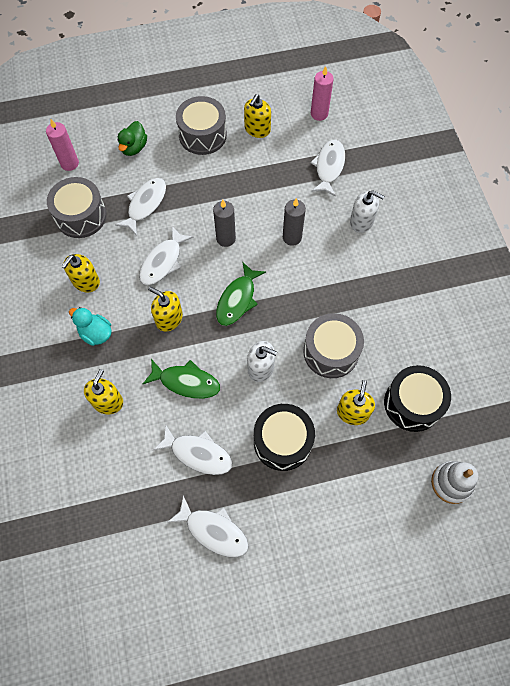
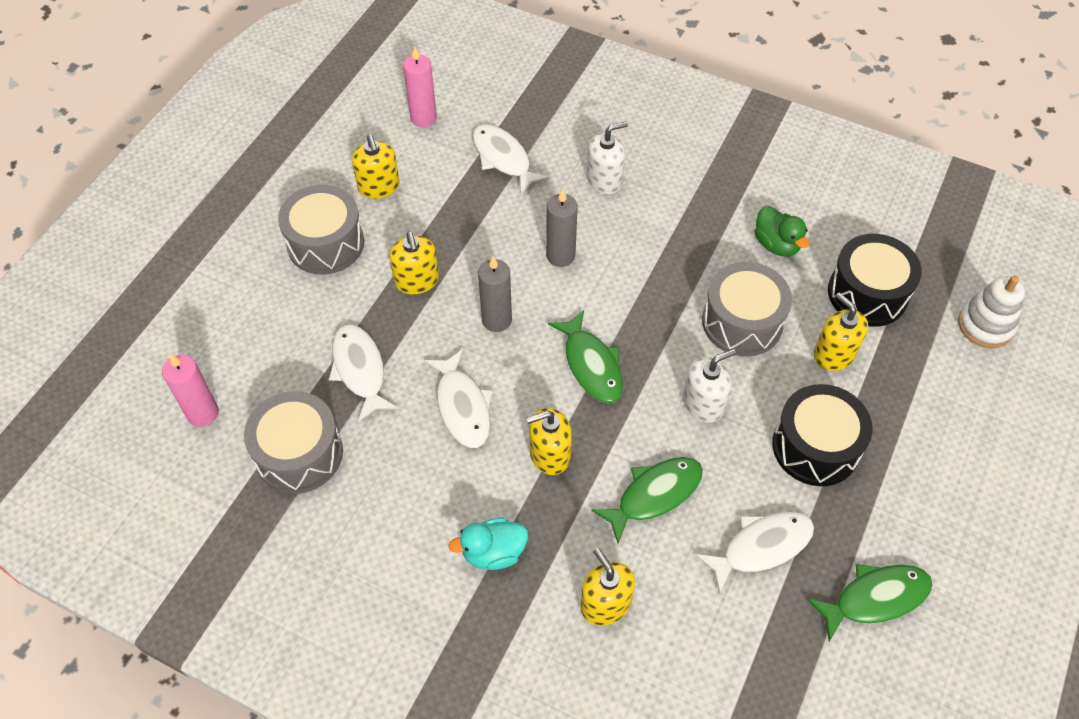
camera: 50 degrees left, 10 degrees down
(86, 281) = (405, 514): yellow soap dispenser -> yellow soap dispenser (417, 281)
(134, 148) = (261, 326): green duck -> green duck (776, 244)
(213, 530) = (875, 598): white fish -> green fish

